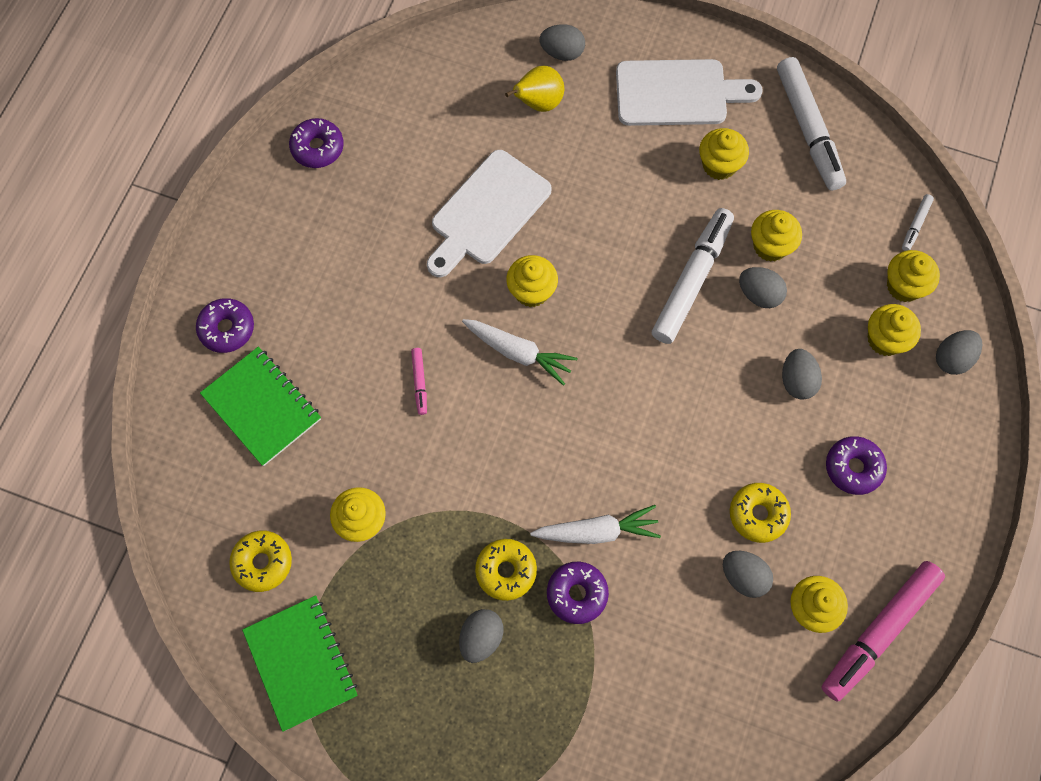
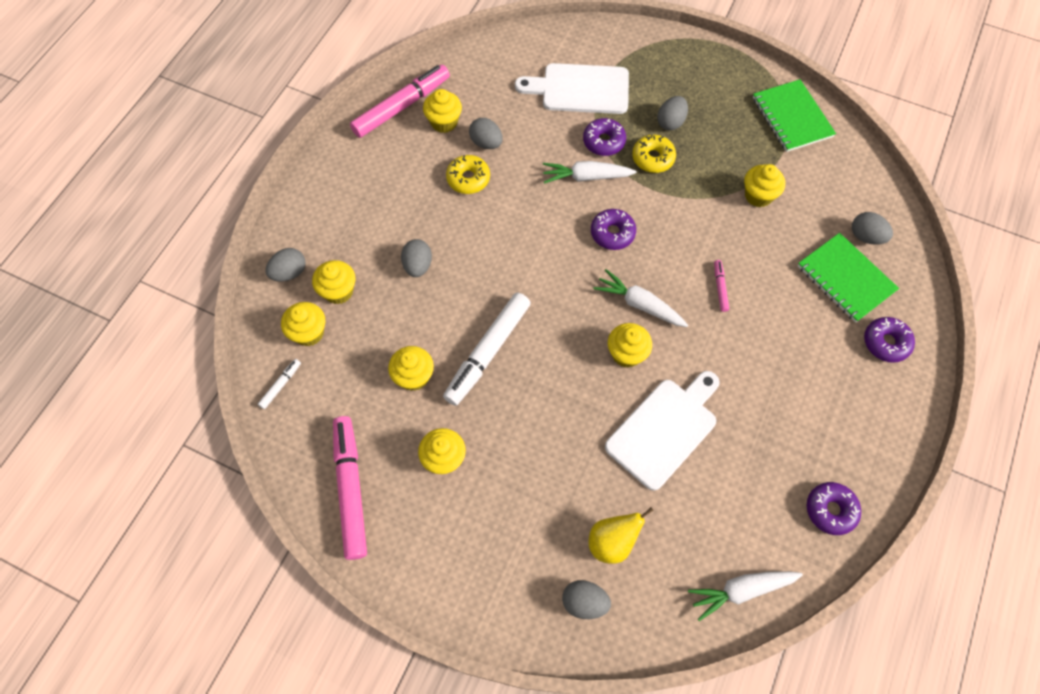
camera: 175 degrees left, 5 degrees down
(262, 562) = (827, 175): yellow donut -> none
(413, 73) = (741, 590): none -> white carrot
(677, 93) = (471, 541): white cutting board -> white cutting board (580, 89)
(759, 294) = (433, 335): grey egg -> grey egg (865, 236)
(808, 128) = (351, 490): white marker -> pink marker
(853, 468) = (391, 203): purple donut -> purple donut (612, 233)

